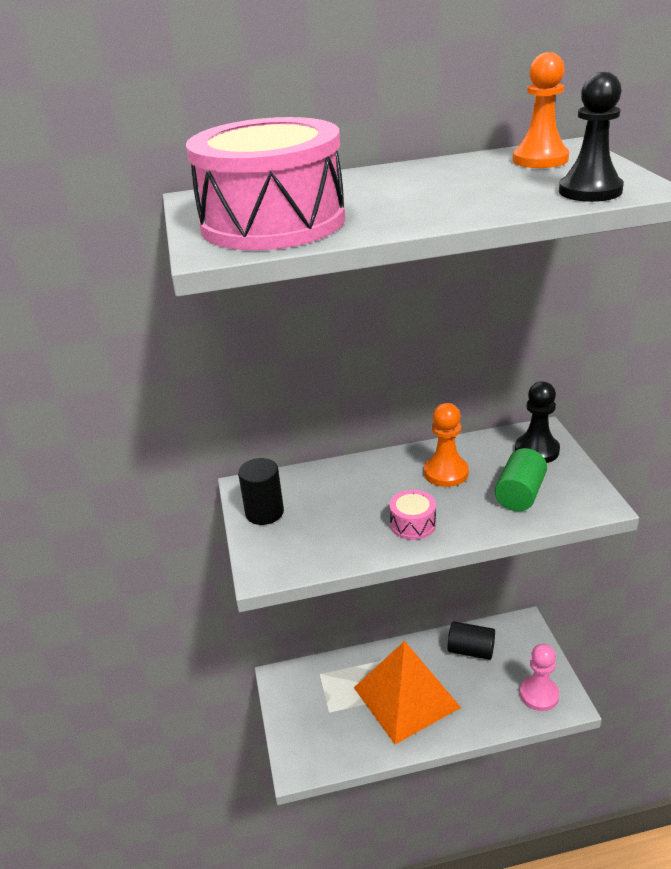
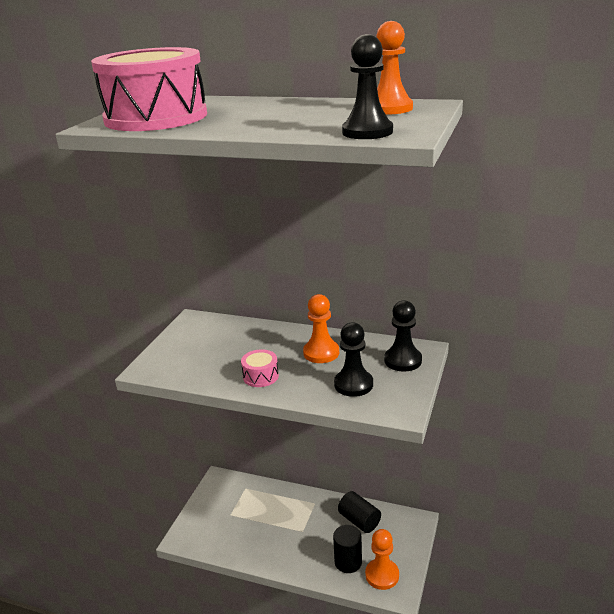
camera: 30 degrees right, 5 degrees down
(264, 512) = (185, 337): black cylinder -> black cylinder (348, 562)
(406, 697) = (286, 530): orange pyramid -> none
(520, 494) = (353, 384): green cylinder -> black pawn
(539, 694) = (382, 575): pink pawn -> orange pawn

